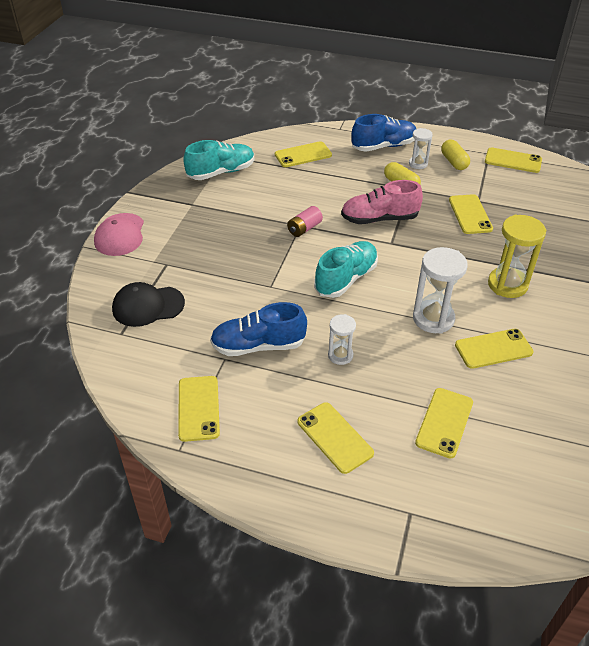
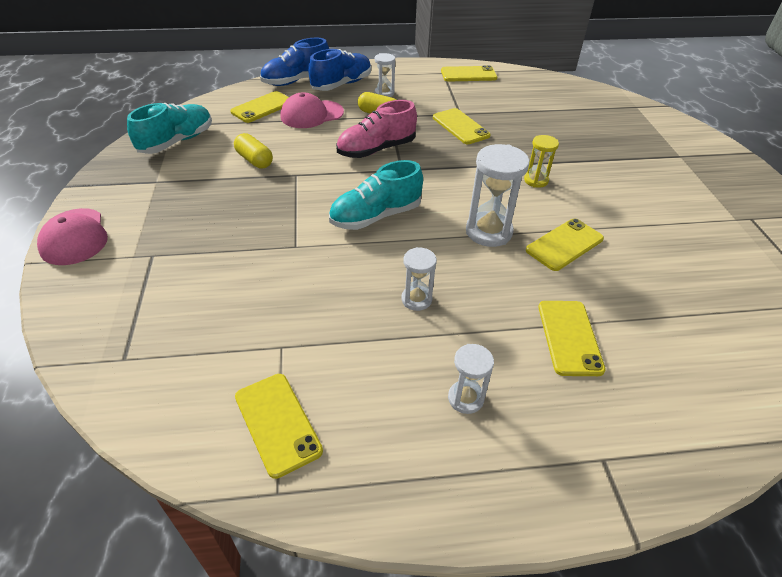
camera: 25 degrees left, 0 degrees up
(148, 306) = (148, 312): black cap -> none
(258, 345) = (316, 318): blue shoe -> blue shoe (296, 81)
(304, 228) = (302, 177): pink battery -> none
(335, 437) = (465, 398): yellow phone -> white hourglass
(341, 171) = (311, 114): none -> pink cap
(346, 279) = (376, 216): turquoise shoe -> turquoise shoe turned 135 degrees counterclockwise
(454, 162) = (417, 85): yellow capsule -> yellow capsule (254, 160)
(507, 284) = (536, 180): yellow hourglass -> yellow hourglass, size x0.58

